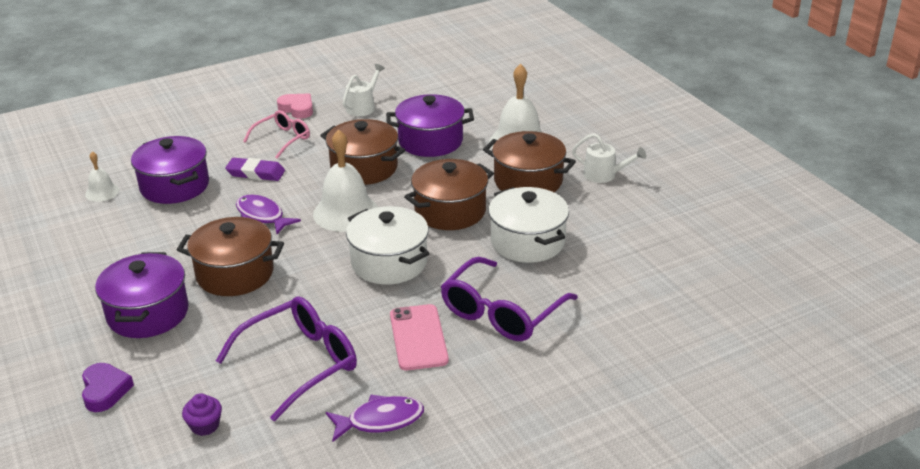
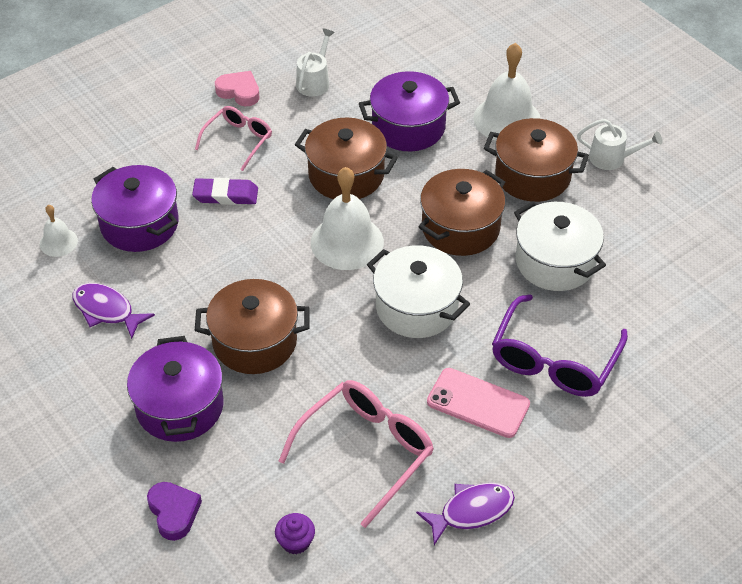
camera: 10 degrees left, 15 degrees up
(262, 216) = (255, 257): purple fish -> purple fish (106, 310)
(300, 363) = (366, 451): purple glasses -> pink glasses
(418, 337) = (478, 403): pink phone -> pink phone turned 45 degrees counterclockwise

